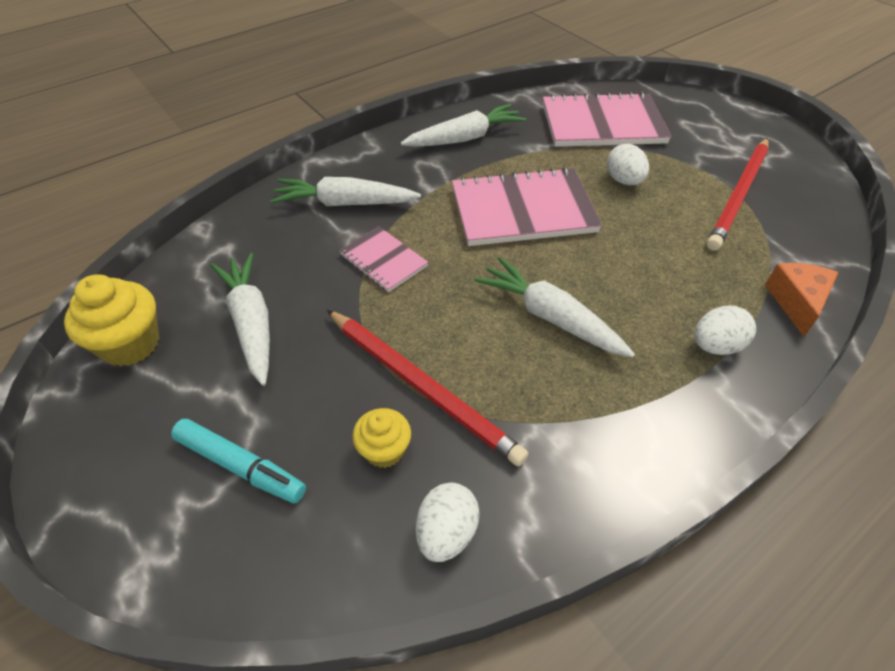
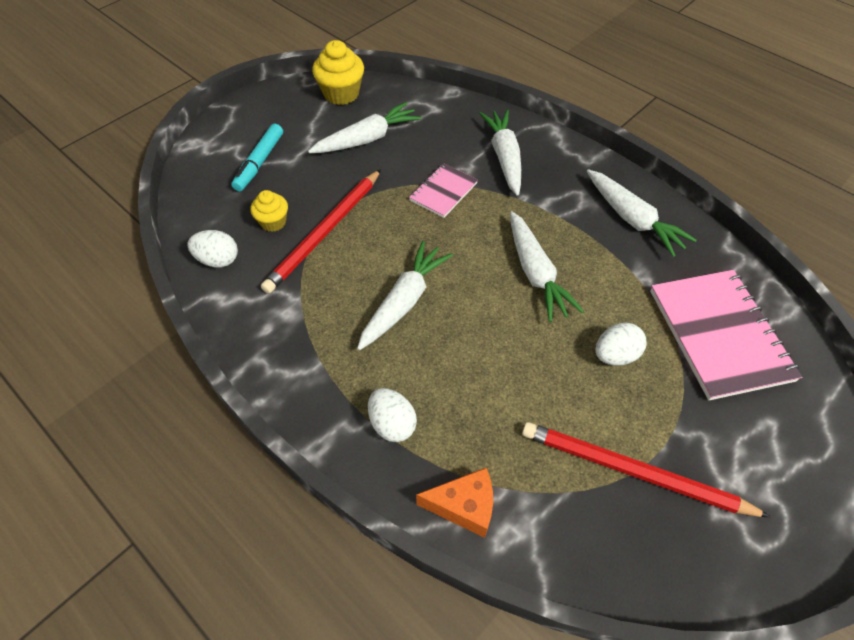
camera: 80 degrees right, 5 degrees up
(522, 210) = (535, 273): pink notebook -> white carrot

